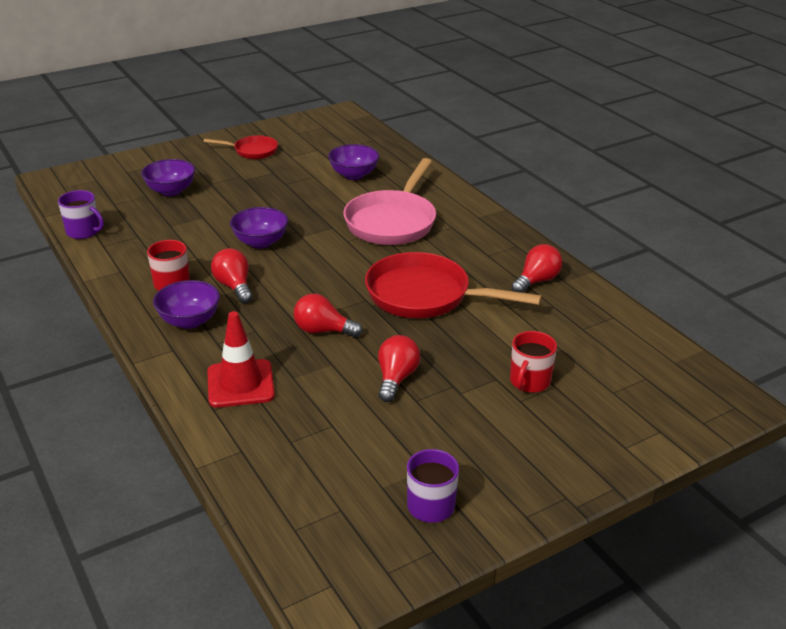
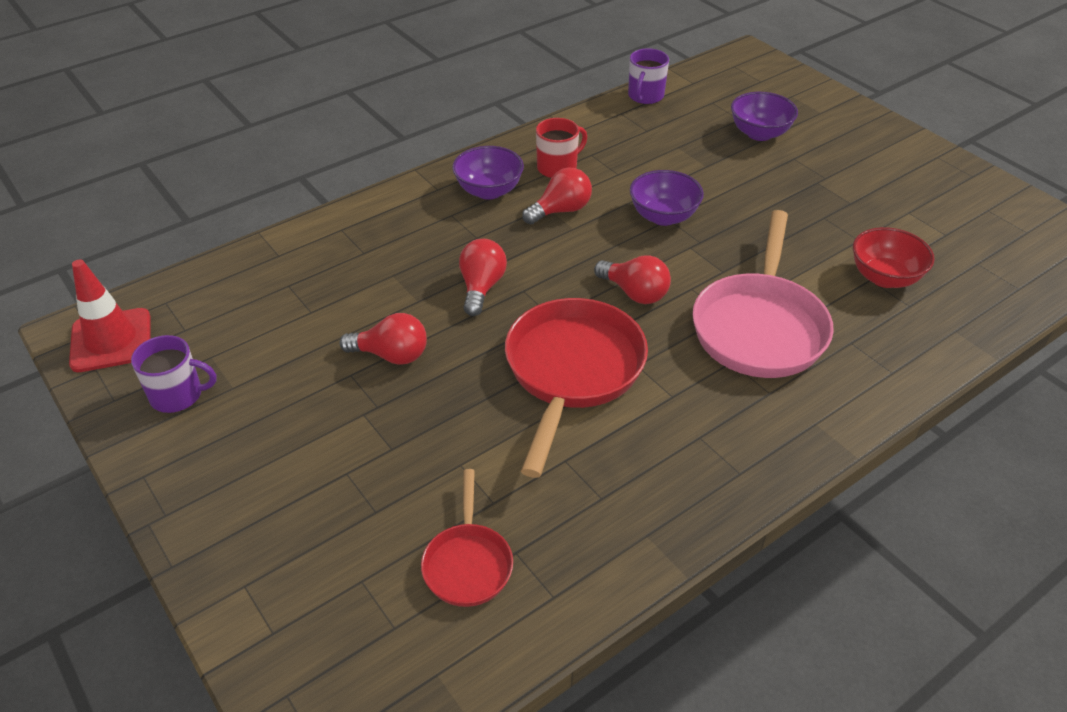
camera: 85 degrees right, 10 degrees up
(240, 384) = (381, 240): red traffic cone -> red traffic cone (111, 340)
(252, 151) = (902, 178): red pan -> red pan (468, 564)
(354, 175) = (884, 277): purple bowl -> red bowl
(392, 222) = (759, 327): pink pan -> pink pan turned 90 degrees counterclockwise
(529, 382) = (385, 483): red mug -> none
(536, 281) = (638, 497): red light bulb -> red light bulb (634, 293)

